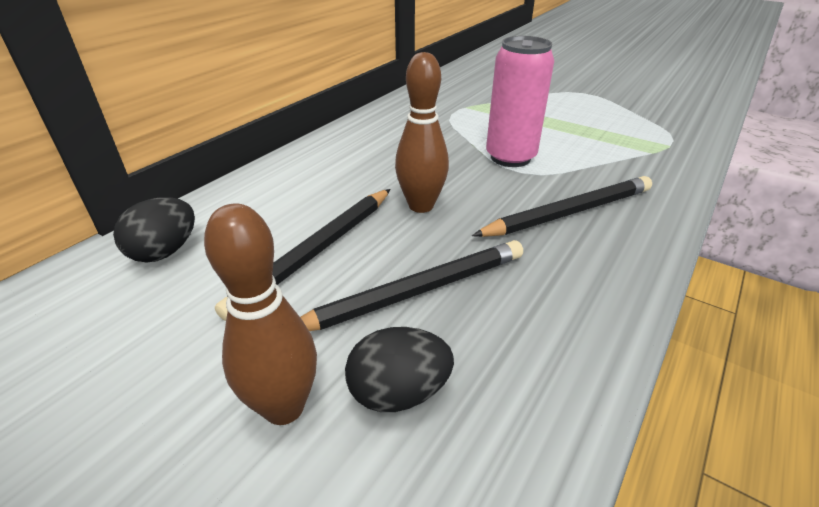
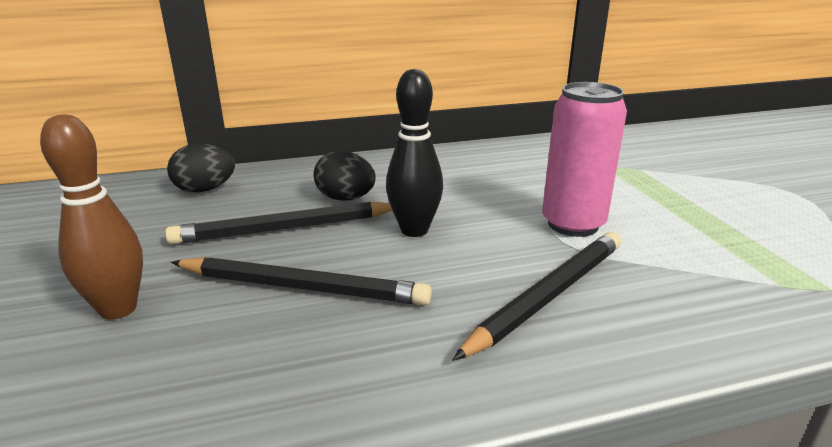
camera: 40 degrees right, 10 degrees down
(399, 393) = (183, 342): black egg -> black egg (345, 198)
(421, 206) = (414, 230): brown bowling pin -> black bowling pin
(569, 213) = (549, 296): black pencil -> black pencil turned 60 degrees counterclockwise

